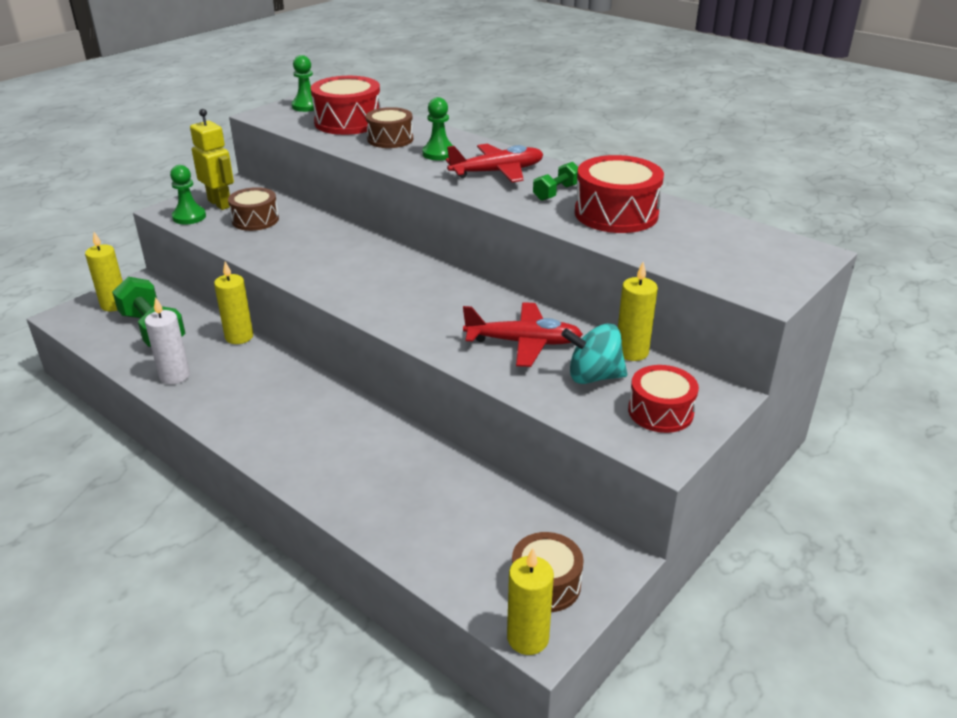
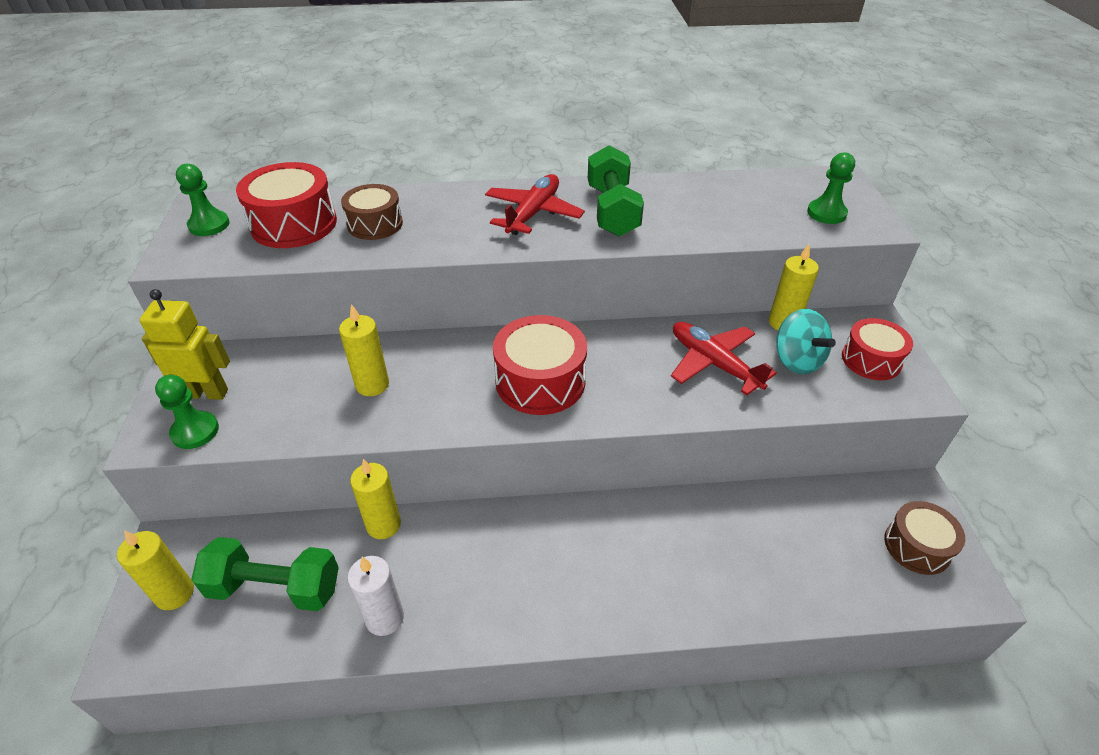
camera: 45 degrees left, 10 degrees up
(255, 220) = (283, 389): brown drum -> none
(439, 154) = (450, 218): green pawn -> green pawn (826, 213)
(524, 343) = (713, 363): red plane -> red plane turned 90 degrees counterclockwise
(528, 638) = (968, 597): yellow candle -> yellow candle (372, 385)
(556, 192) = (612, 210): green dumbbell -> green dumbbell, size x1.81
(593, 376) = (796, 360): turquoise spinning top -> turquoise spinning top turned 75 degrees counterclockwise
(616, 214) = (685, 208): red drum -> red drum (540, 381)

